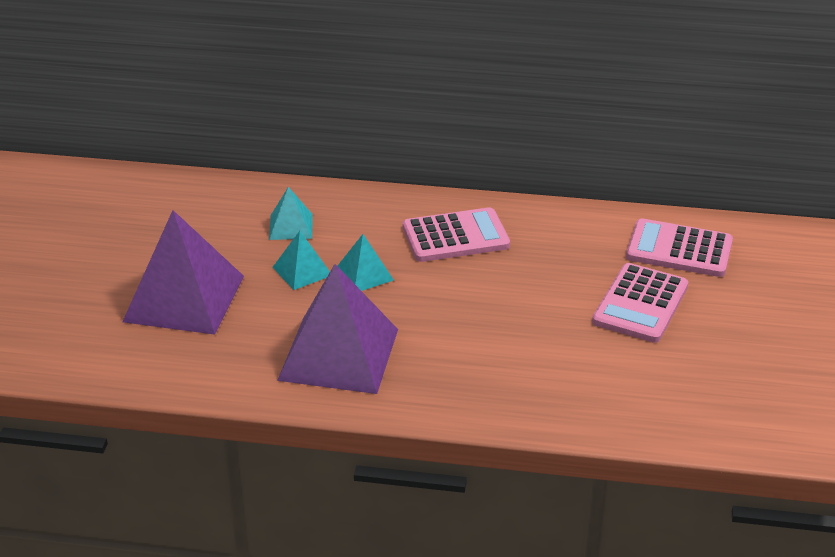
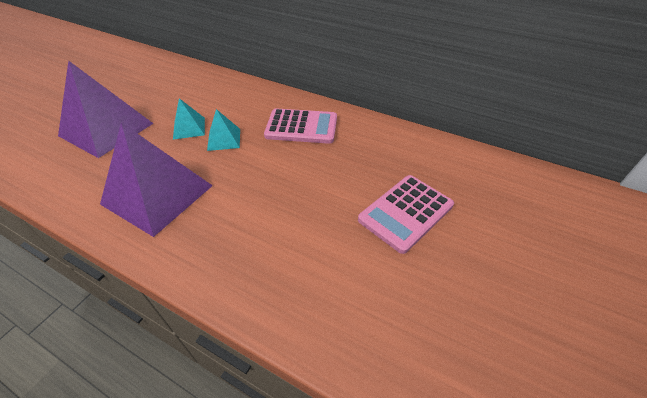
camera: 20 degrees right, 10 degrees up
(291, 226) = (208, 99): turquoise pyramid -> none
(679, 249) = (458, 173): pink calculator -> none

